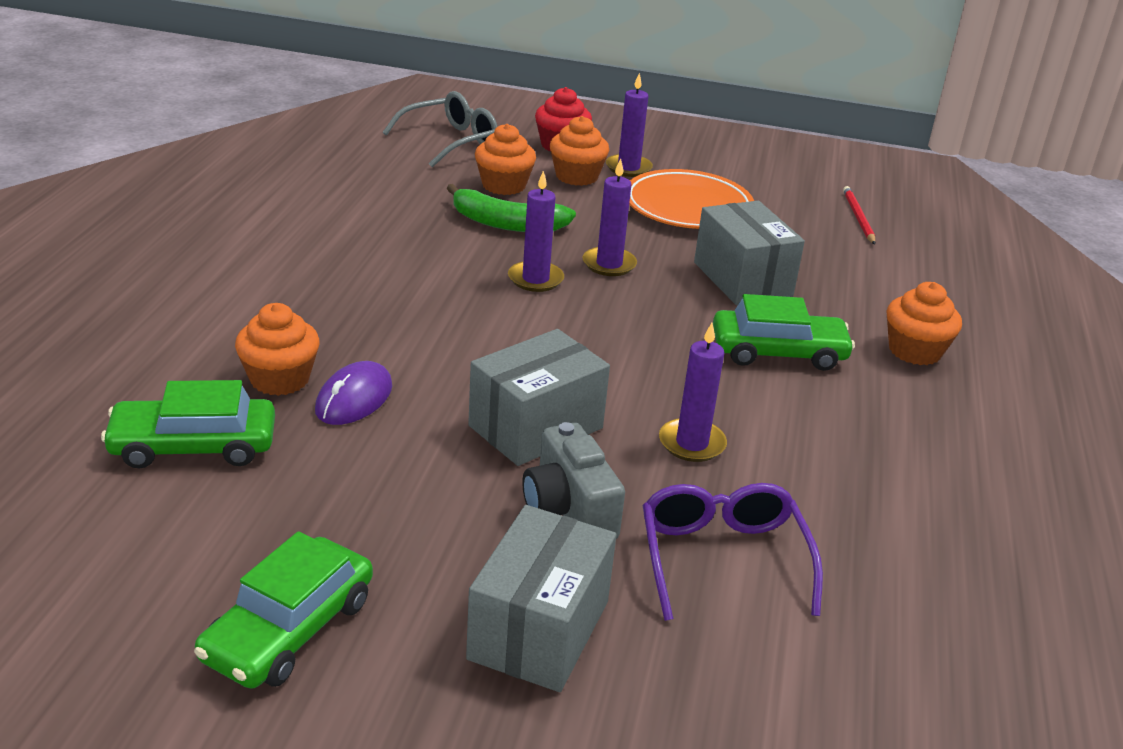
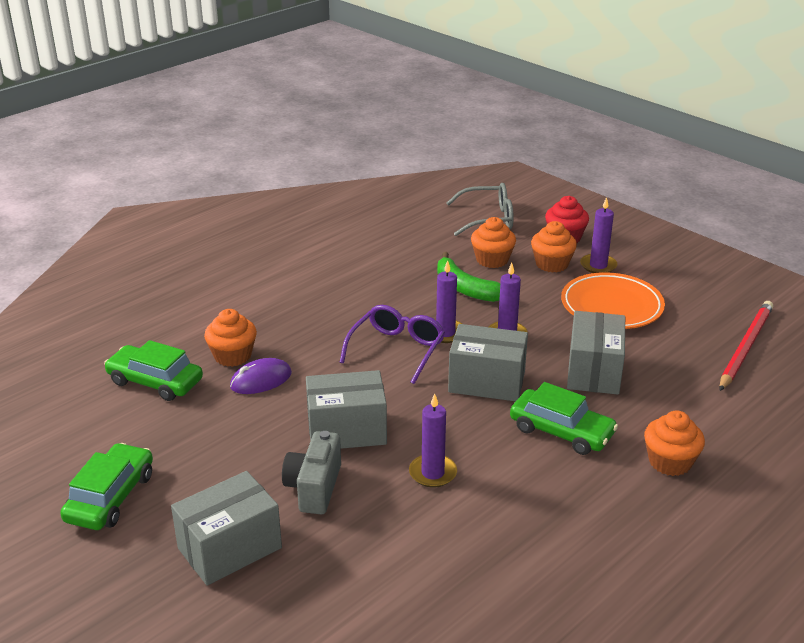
camera: 35 degrees right, 0 degrees up
(288, 629) = (111, 497): green car -> green car turned 135 degrees clockwise
(642, 321) = (486, 382): none -> grey box
(722, 560) = (374, 551): purple glasses -> purple glasses (396, 350)
(858, 217) = (745, 347): red pencil -> red pencil, size x1.70

